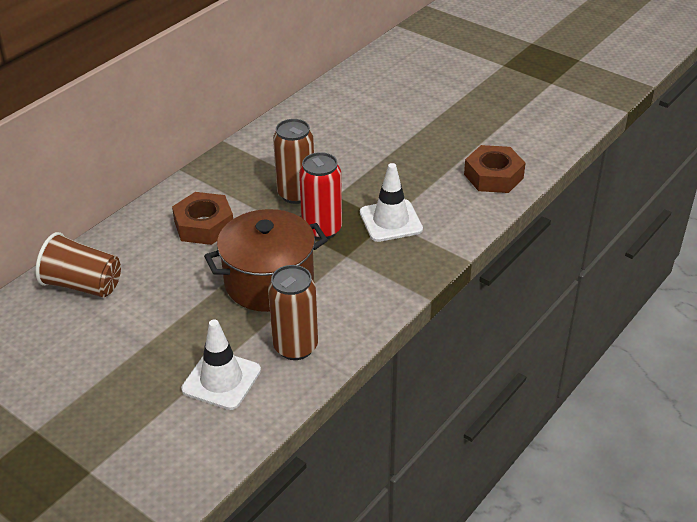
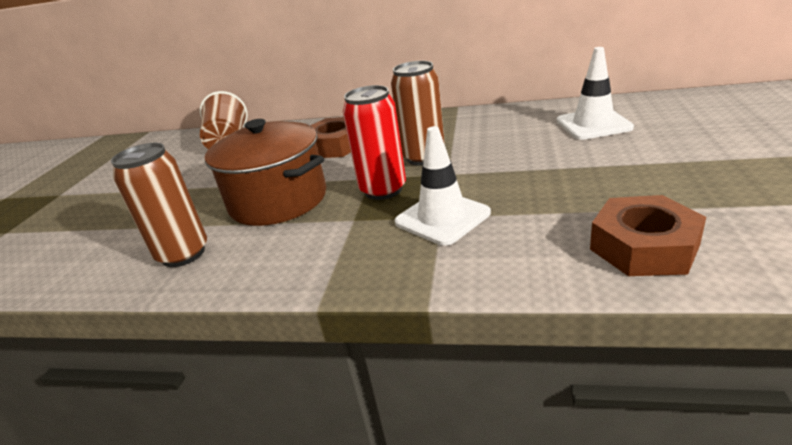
camera: 65 degrees right, 10 degrees down
(221, 380) = (124, 237): white traffic cone -> white traffic cone (593, 124)

